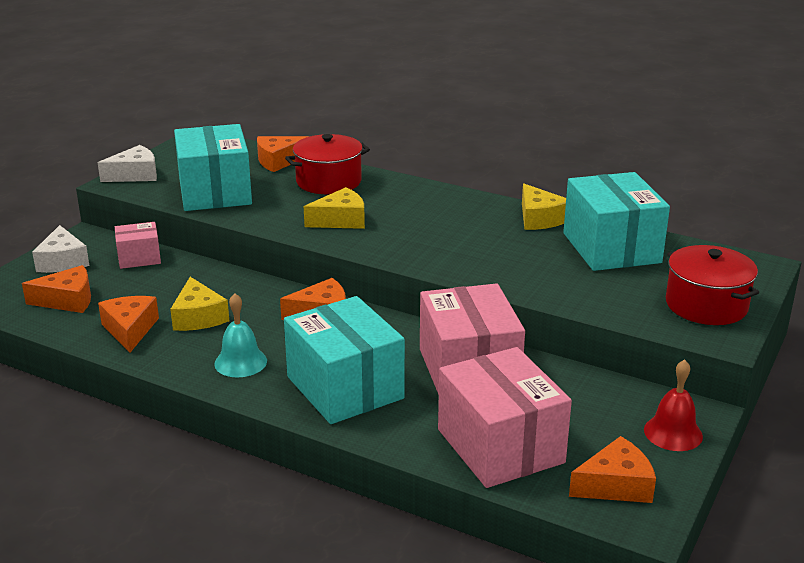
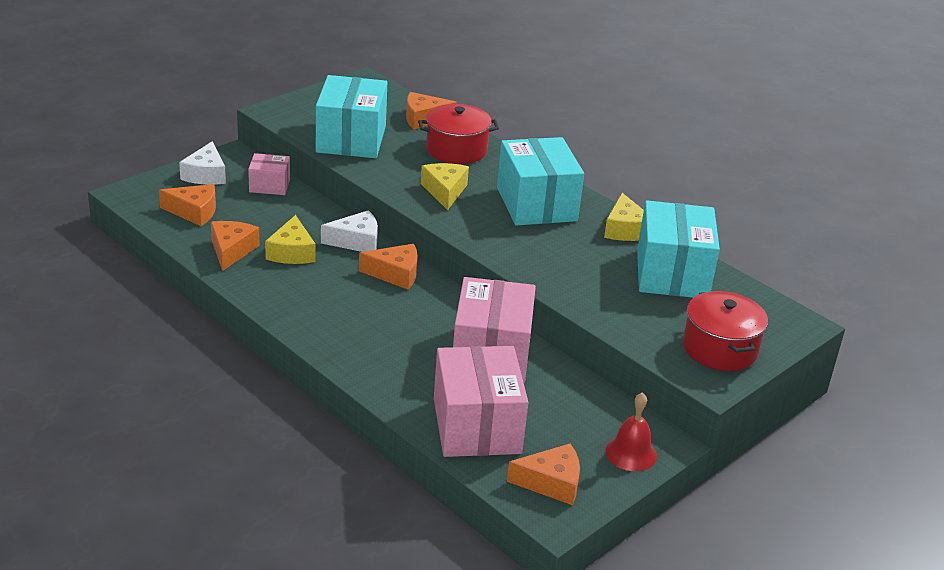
camera: 15 degrees right, 5 degrees up
(135, 175) = (292, 107): white cheese -> white cheese (356, 241)
(240, 362) = (306, 301): turquoise bell -> none
(341, 220) = (445, 191): yellow cheese -> yellow cheese turned 90 degrees counterclockwise
(345, 387) = (378, 344): turquoise box -> turquoise box (536, 204)

